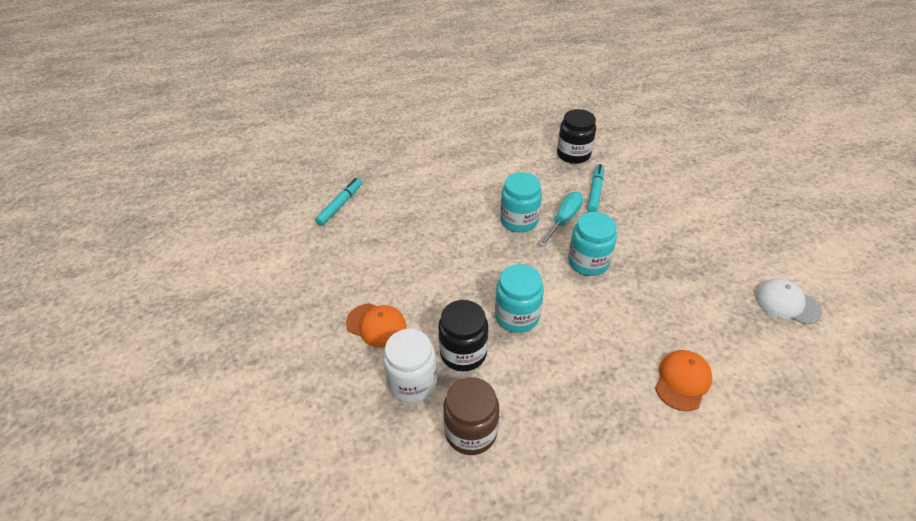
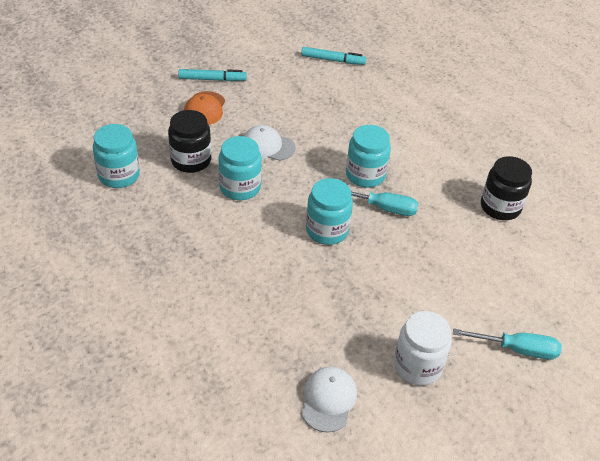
camera: 70 degrees right, 0 degrees up
(412, 382) = (155, 138): white jar -> white jar (417, 366)
(458, 281) = (268, 146): none -> white cap
(471, 431) = (119, 175): brown jar -> turquoise jar
(595, 192) = (441, 229): turquoise marker -> turquoise marker (212, 79)
(682, 381) = (197, 304): orange cap -> none
(721, 186) = (517, 349): none -> turquoise screwdriver

